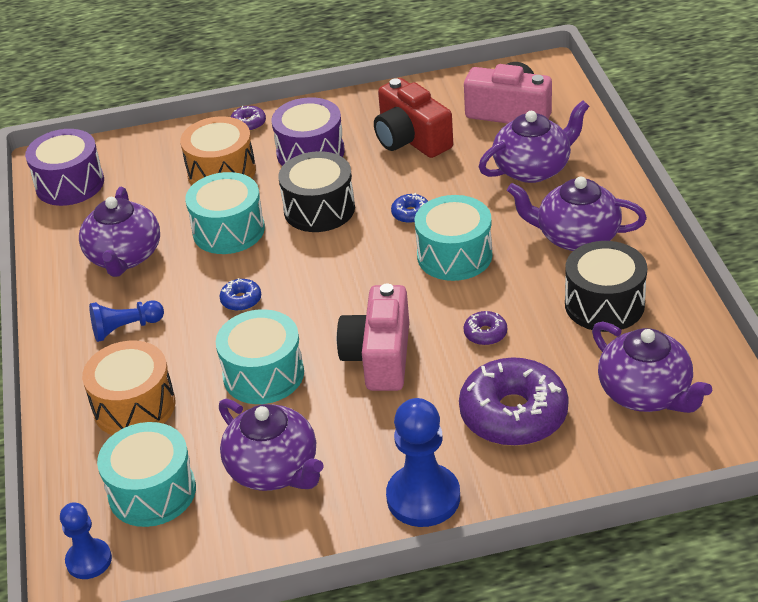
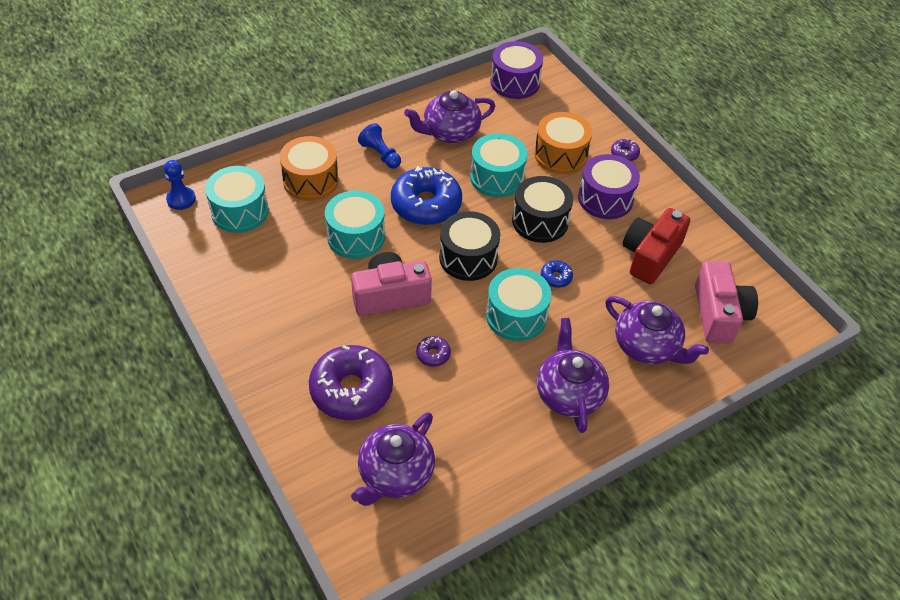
camera: 65 degrees right, 10 degrees up
(241, 300) = (426, 205): blue donut -> blue donut, size x2.33
(274, 469) = (270, 266): purple teapot -> none
(423, 497) = (260, 353): blue pawn -> none
(604, 304) = (491, 428): black drum -> black drum (468, 258)

